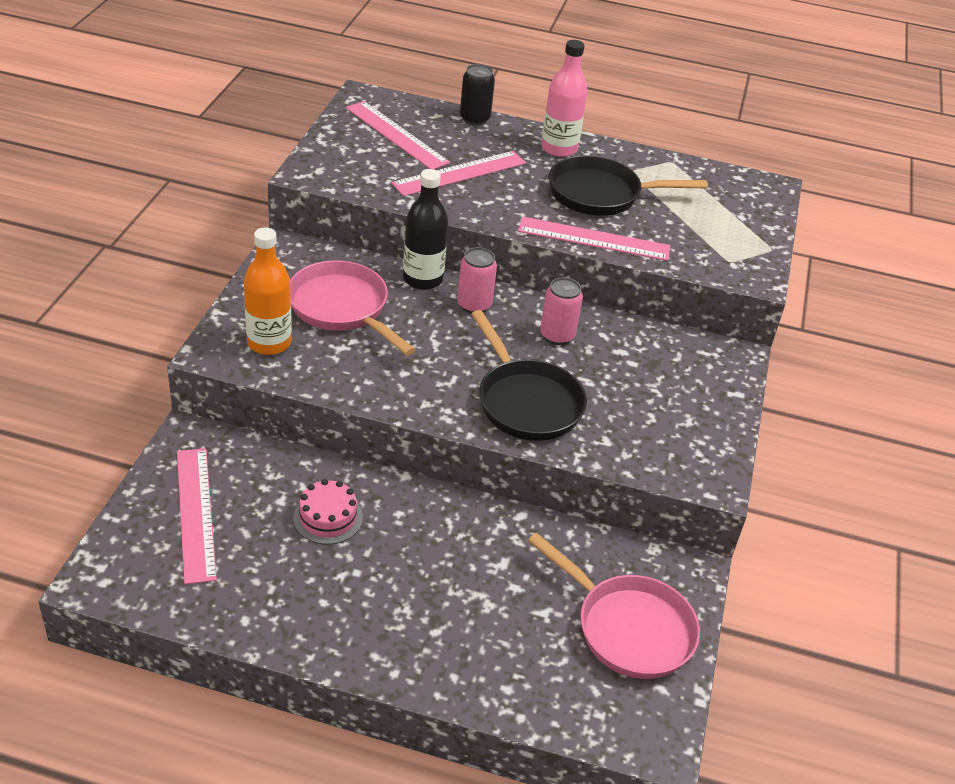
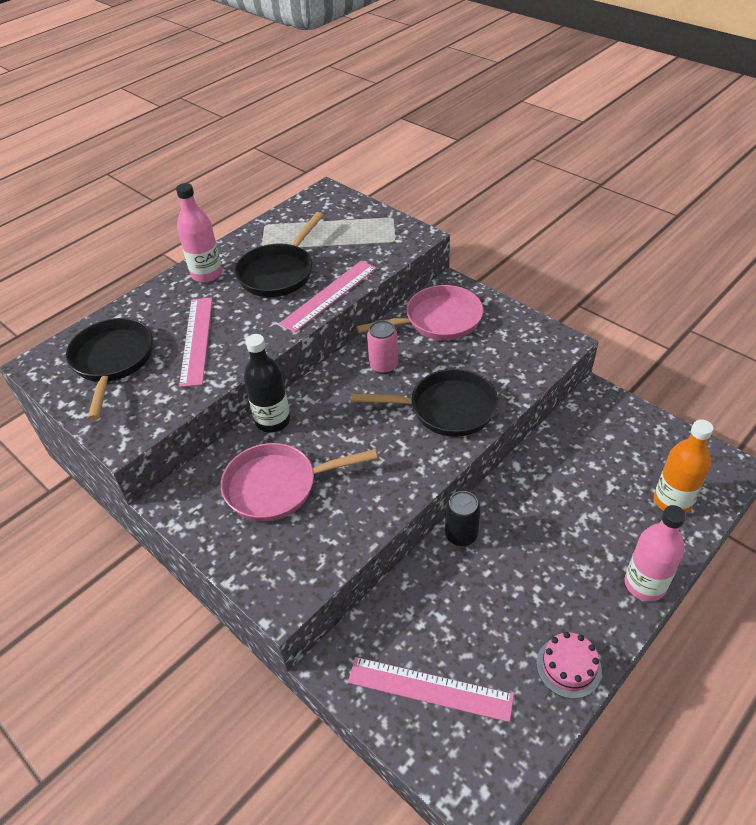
camera: 55 degrees left, 5 degrees up
(269, 343) = (293, 553): orange bottle -> orange bottle (672, 501)
(328, 517) = (473, 589): pink cake -> pink cake (568, 666)
(396, 135) = (112, 361): pink ruler -> black pan
(412, 672) = (644, 584): none -> pink bottle
(474, 119) = (129, 306): black can -> black can (461, 535)
(474, 305) = (323, 400): pink can -> none
(627, 628) = (636, 446): pink pan -> pink pan (438, 320)

